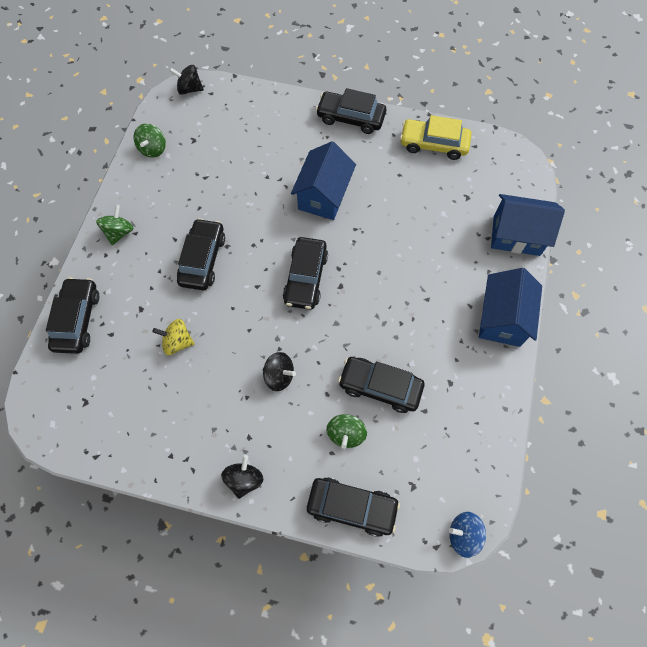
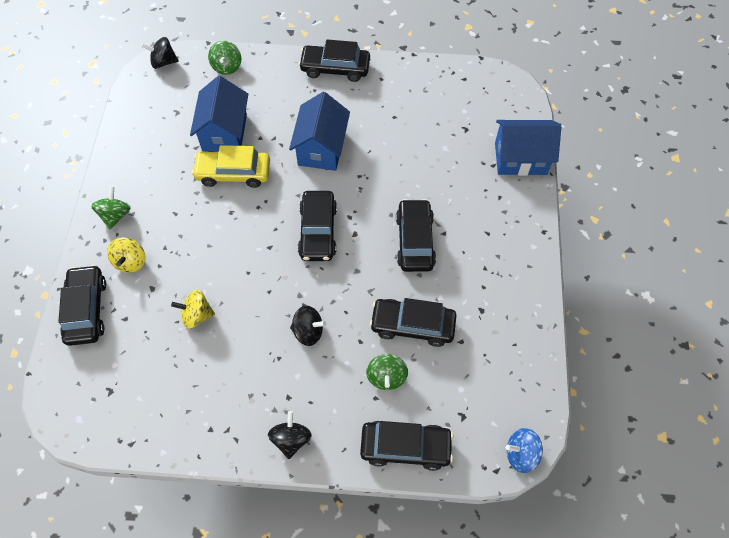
camera: 10 degrees left, 5 degrees down
(126, 280) = (131, 262): none -> yellow spinning top
(153, 149) = (136, 127): green spinning top -> green spinning top (227, 67)
(203, 259) = (208, 229): black car -> black car (415, 241)
(433, 144) = (423, 82): yellow car -> yellow car (233, 173)
(502, 319) = (521, 240): blue house -> blue house (224, 132)

